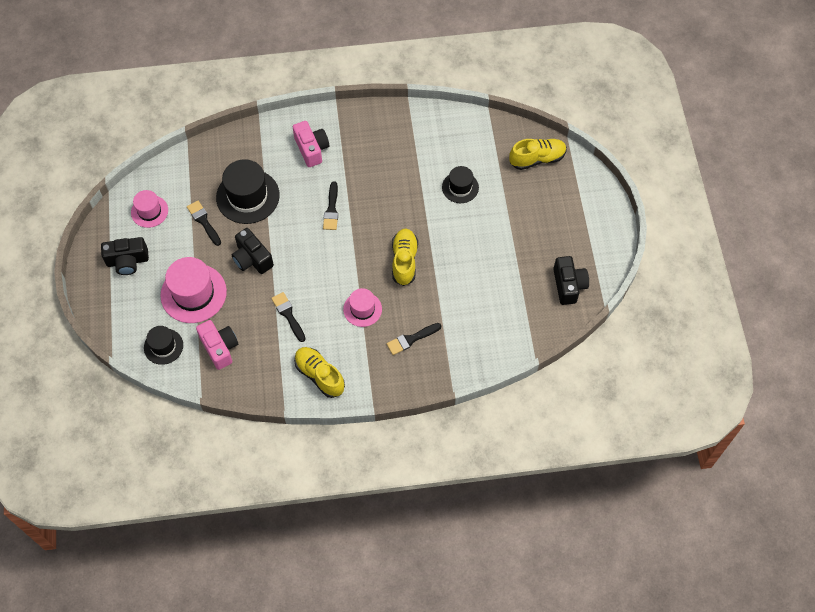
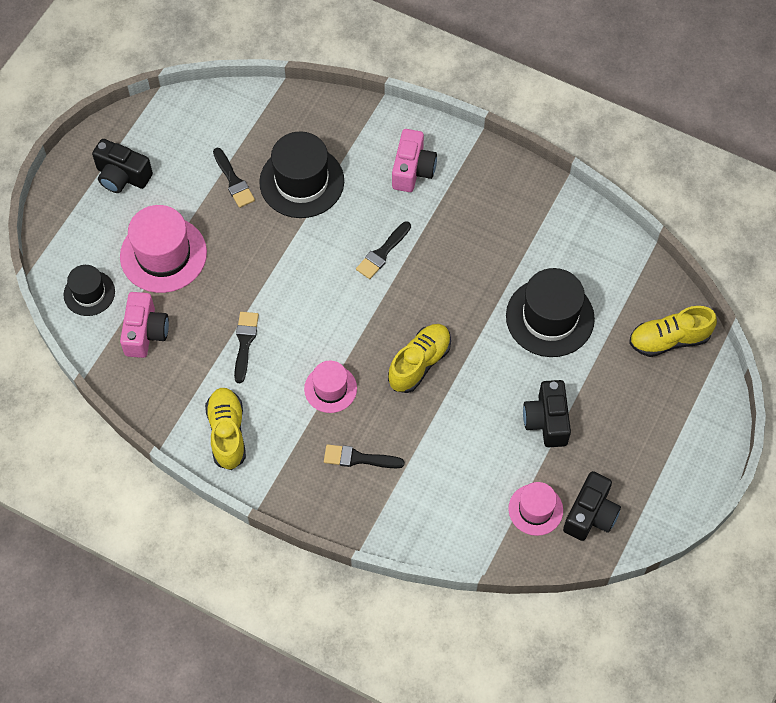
camera: 35 degrees right, 0 degrees up
(149, 211) = (185, 135): pink hat -> pink hat (535, 509)
(203, 221) = (233, 181): black brush -> black brush turned 150 degrees clockwise
(252, 259) = (254, 255): black camera -> black camera (547, 421)
(460, 187) = (550, 317): black hat -> black hat, size x1.71
(537, 159) = (669, 339): yellow shoe -> yellow shoe turned 150 degrees clockwise

